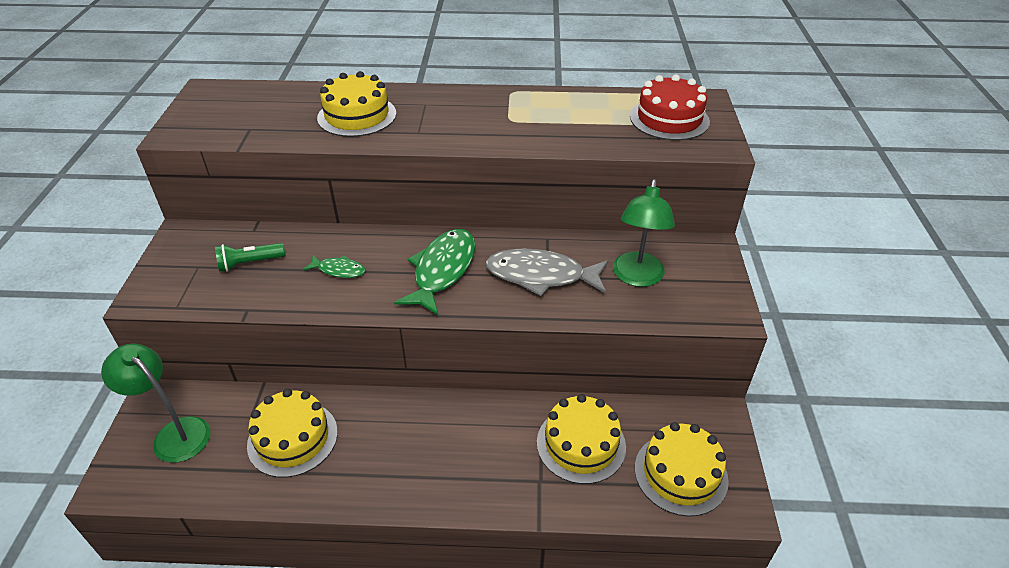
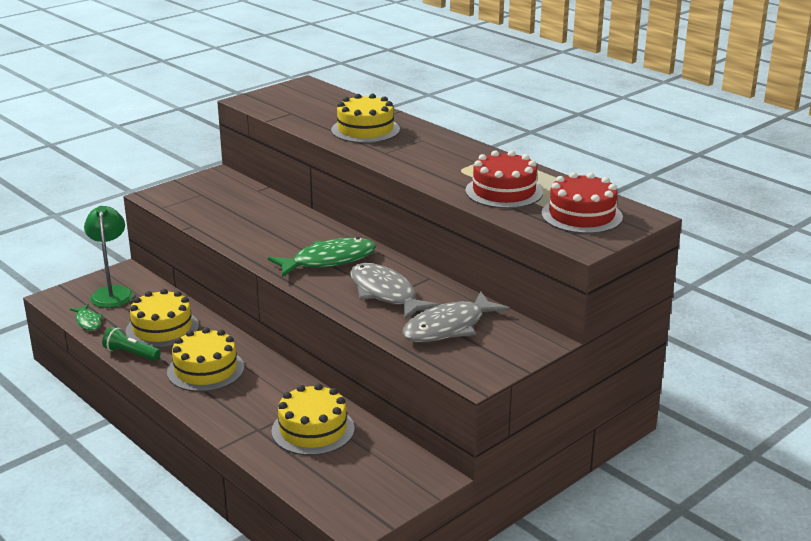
camera: 45 degrees right, 15 degrees down
(250, 263) = (229, 205): green flashlight -> green flashlight (131, 354)
(338, 270) = (270, 231): green fish -> green fish (88, 322)
(580, 125) = (504, 192): none -> red cake
(637, 277) = (449, 327): green lamp -> grey fish
(680, 473) = (349, 483): yellow cake -> yellow cake (205, 370)

